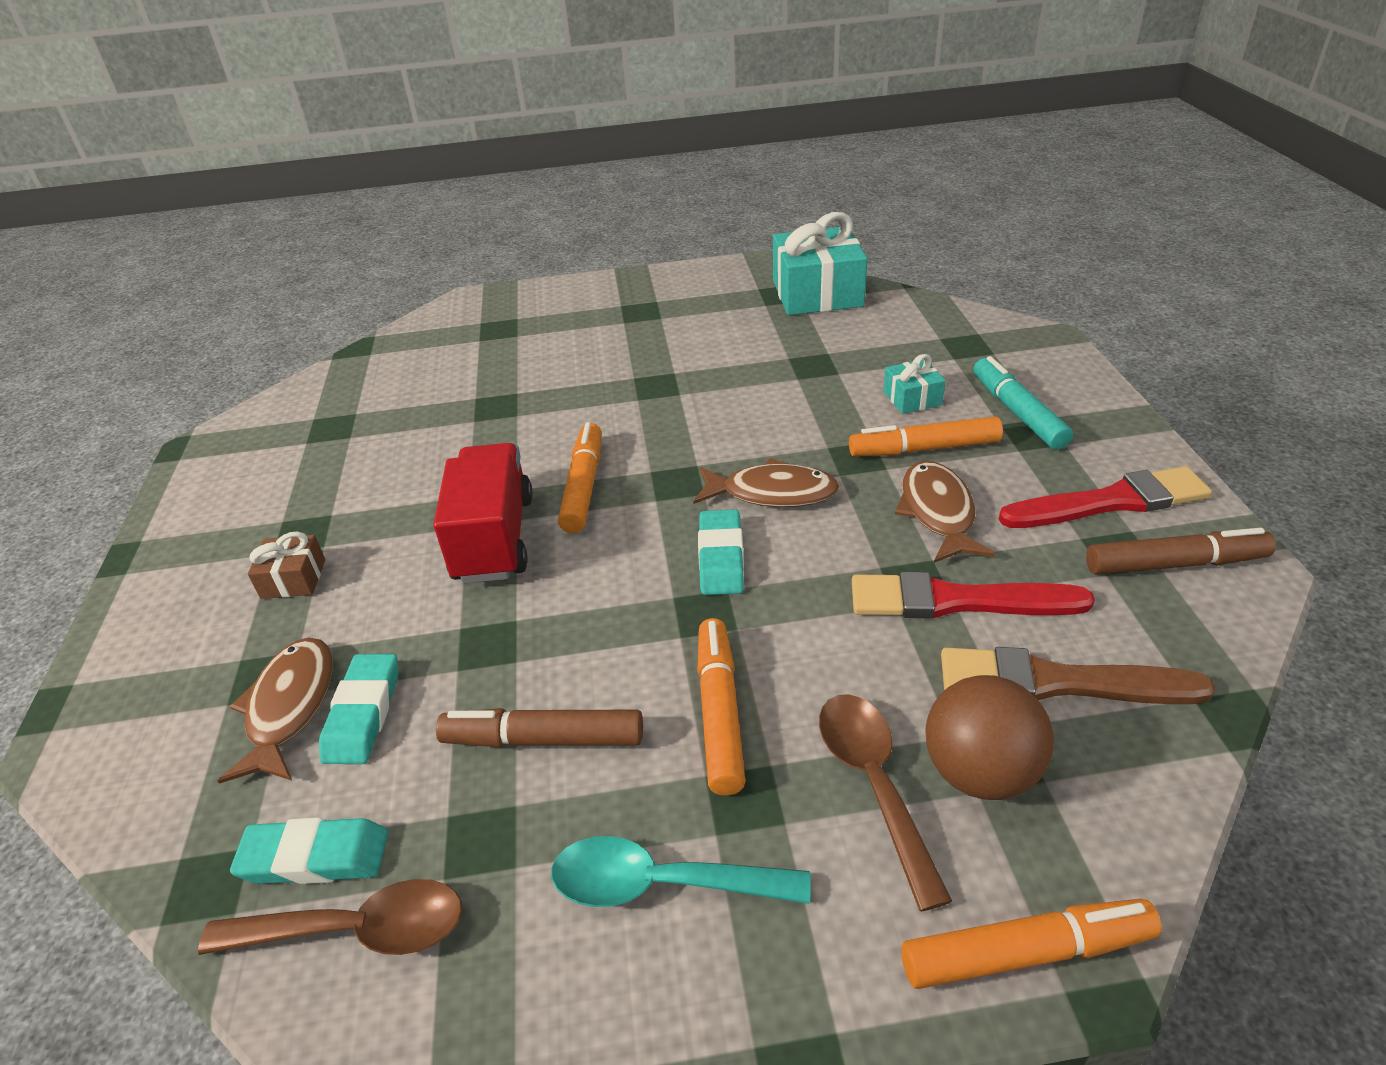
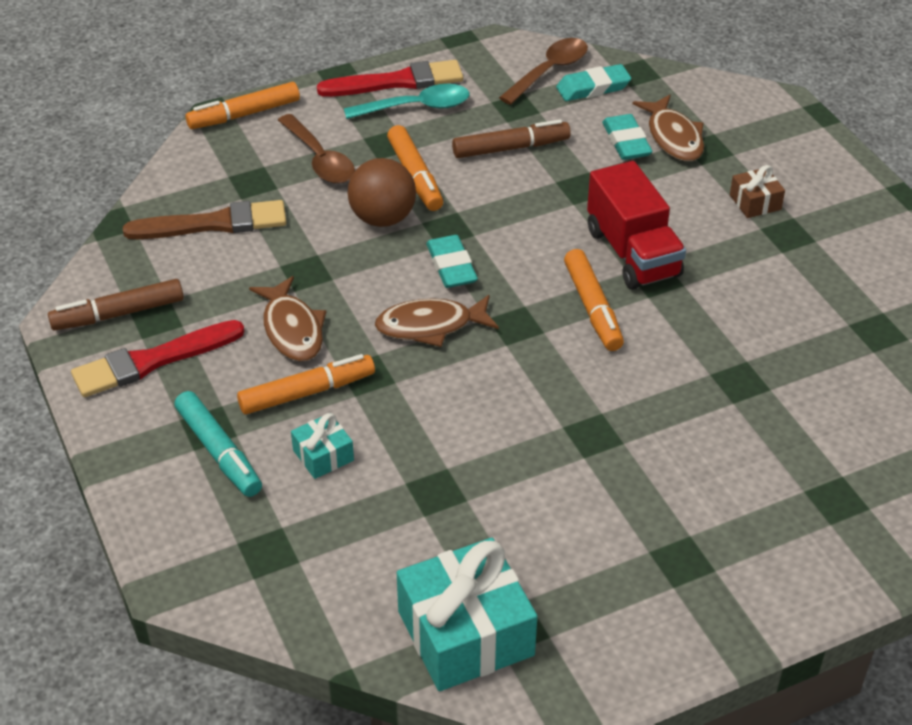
camera: 160 degrees right, 5 degrees up
(356, 930) = (549, 71): brown spoon -> brown spoon turned 150 degrees clockwise
(957, 601) = (276, 262): red brush -> red brush (397, 82)
(979, 772) = (263, 173): brown ball -> brown ball (382, 218)

